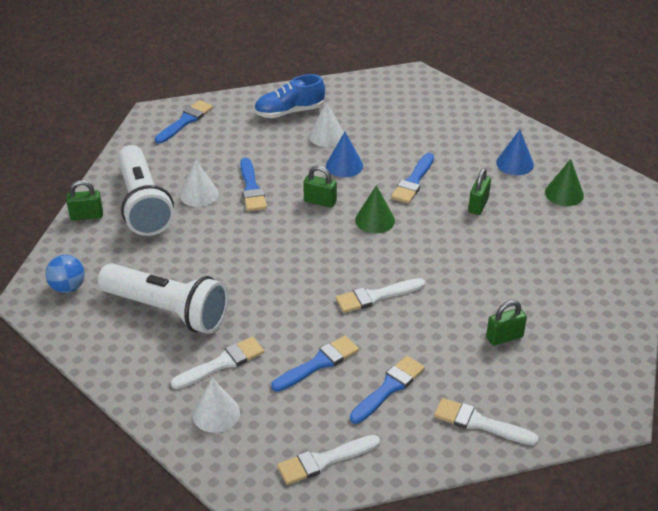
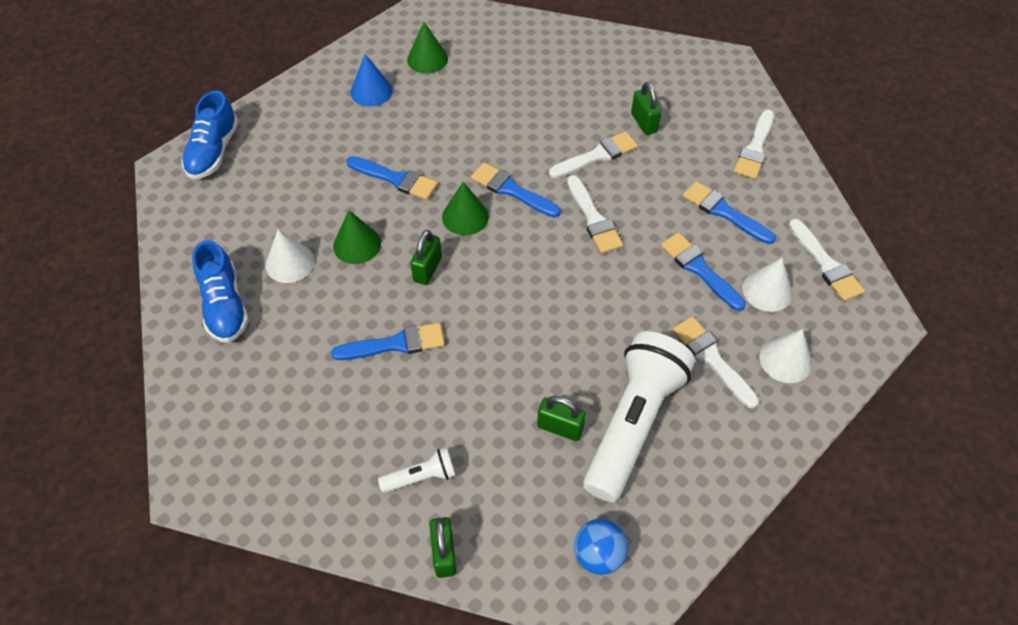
camera: 90 degrees left, 15 degrees up
(143, 204) = (421, 476): white flashlight -> white flashlight, size x0.43
(185, 121) = (222, 439): blue brush -> blue brush (512, 190)
(199, 194) = (403, 407): white cone -> white cone (767, 290)
(344, 165) = (357, 244): blue cone -> green cone
(433, 92) = (213, 151): none -> blue shoe
(454, 301) = (597, 156): none -> white brush
(478, 205) = (443, 126): green padlock -> green padlock (560, 427)

